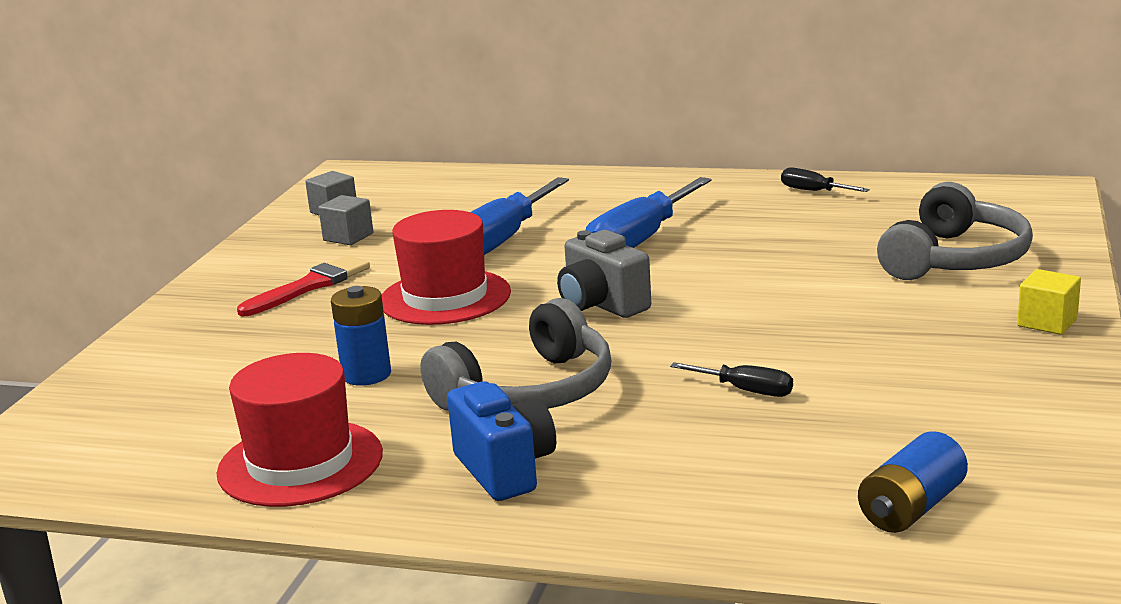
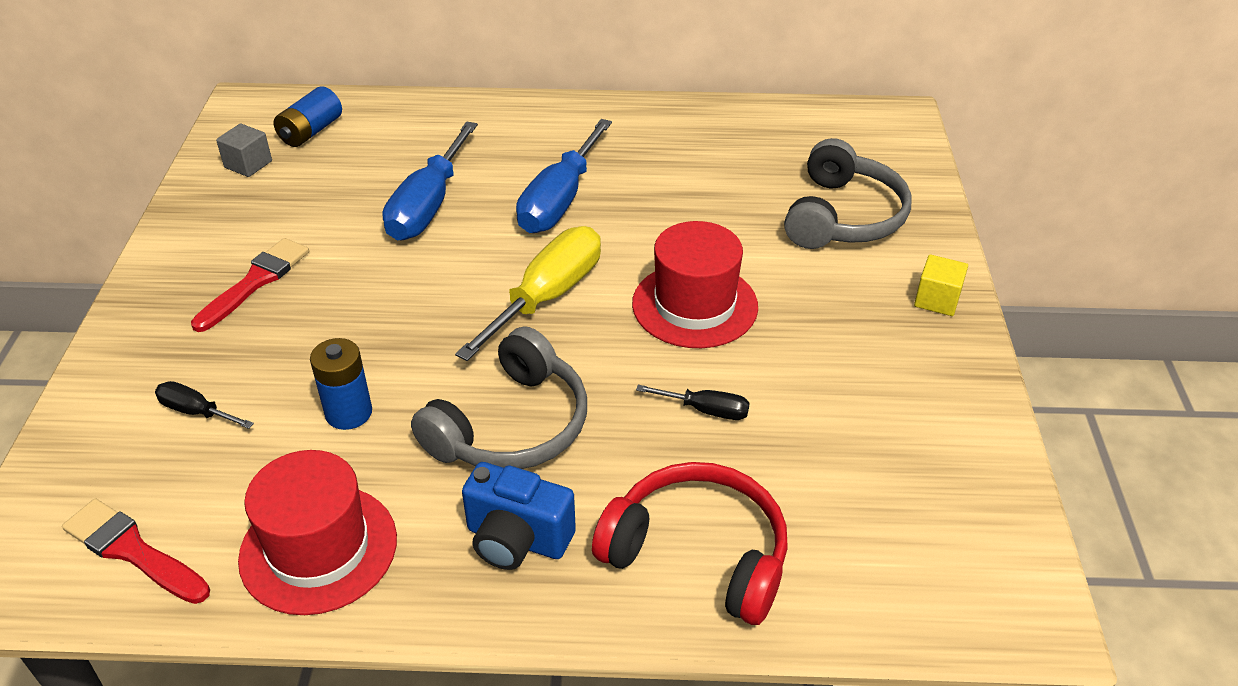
camera: 15 degrees left, 20 degrees up
(122, 453) = (132, 551): none -> red brush
(348, 237) = (274, 204): grey cube -> none
(445, 297) = (395, 292): red hat -> red hat (695, 305)
(505, 469) = (517, 539): blue camera -> blue camera turned 150 degrees clockwise
(602, 305) = (547, 296): grey camera -> yellow screwdriver
(699, 492) = (698, 553): none -> red headphones
(813, 191) = (700, 123): black screwdriver -> black screwdriver (196, 411)
(911, 508) = (880, 557): blue battery -> blue battery (311, 132)

